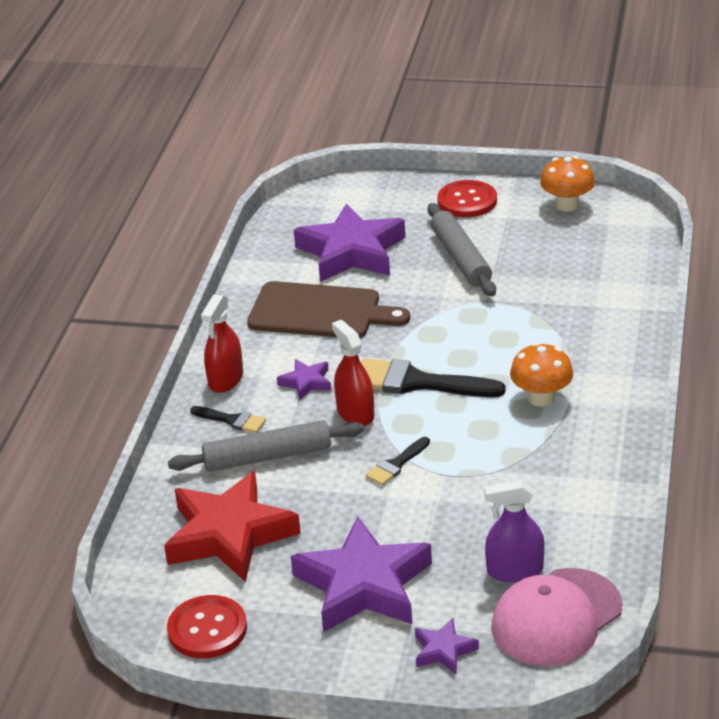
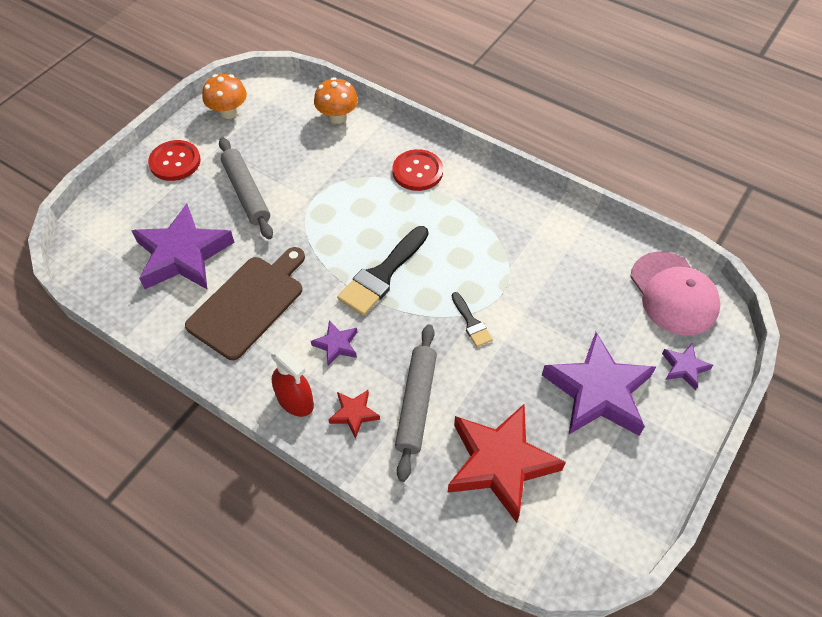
camera: 70 degrees left, 20 degrees up
(207, 629) = (607, 516): red button -> red button (417, 171)
(232, 420) = (354, 414): black brush -> red star
(355, 413) = (395, 326): red spray bottle -> none
(461, 258) = (246, 193): grey rolling pin -> grey rolling pin turned 60 degrees clockwise
(515, 570) = (618, 297): purple spray bottle -> none
(541, 398) = (443, 213): orange mushroom -> orange mushroom (337, 117)

